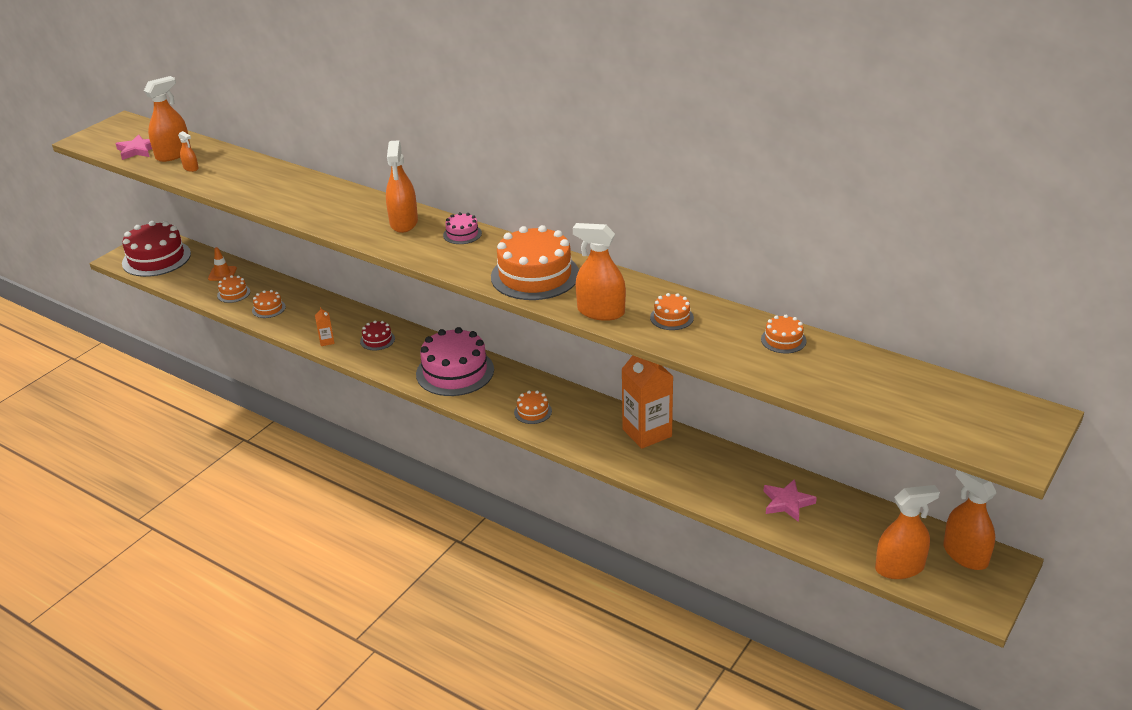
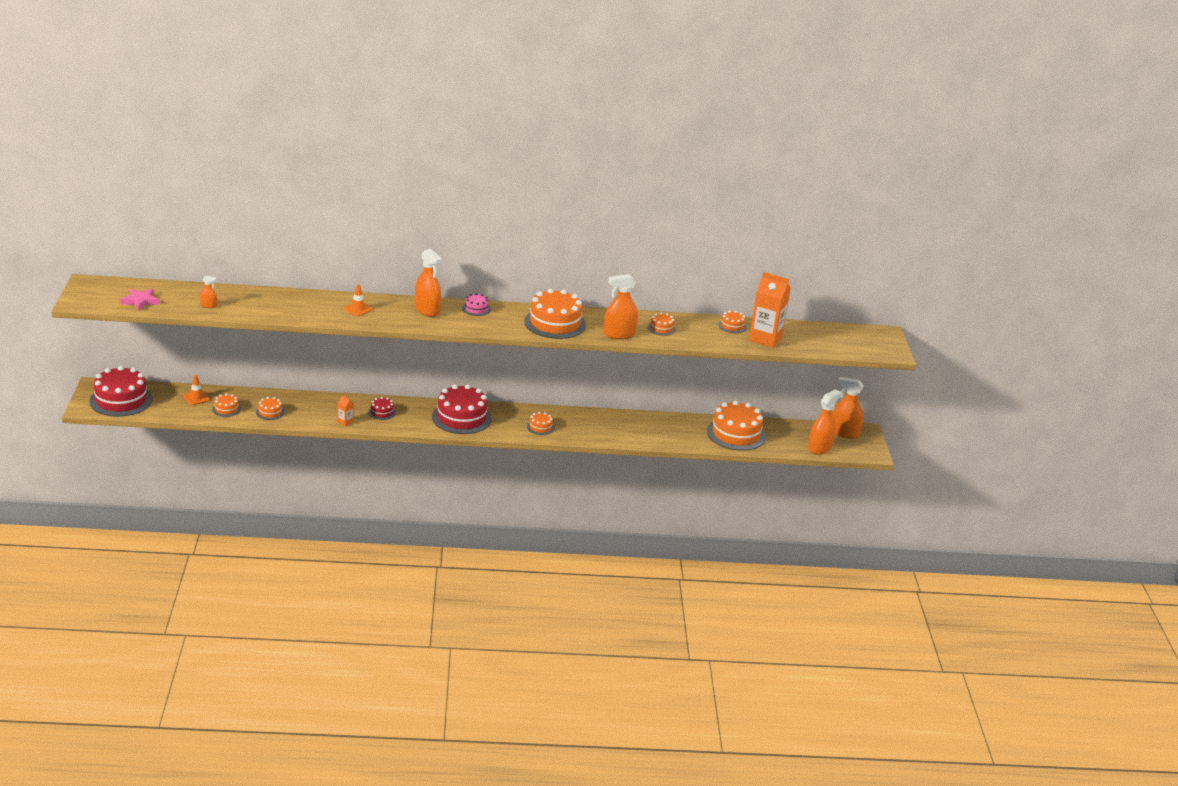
camera: 40 degrees left, 5 degrees down
(173, 154) = (176, 299): orange spray bottle -> none
(330, 205) = (358, 309): none -> orange traffic cone
(455, 372) = (461, 418): pink cake -> red cake
(647, 433) = (622, 420): orange carton -> orange carton (765, 339)
(787, 503) = (736, 434): pink star -> orange cake

